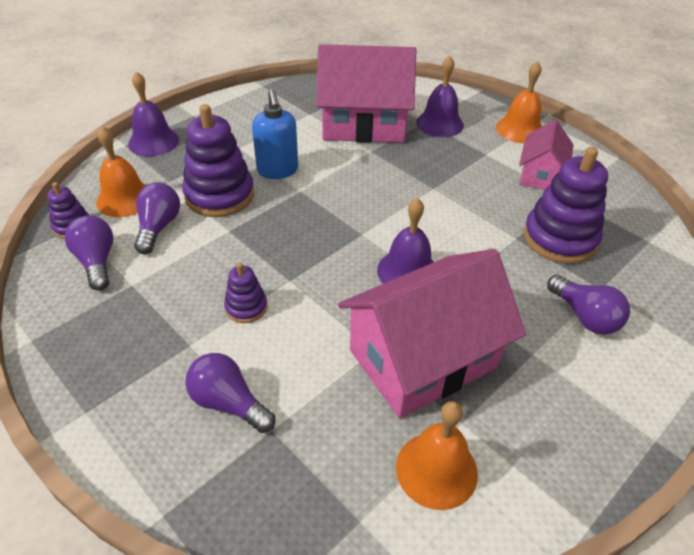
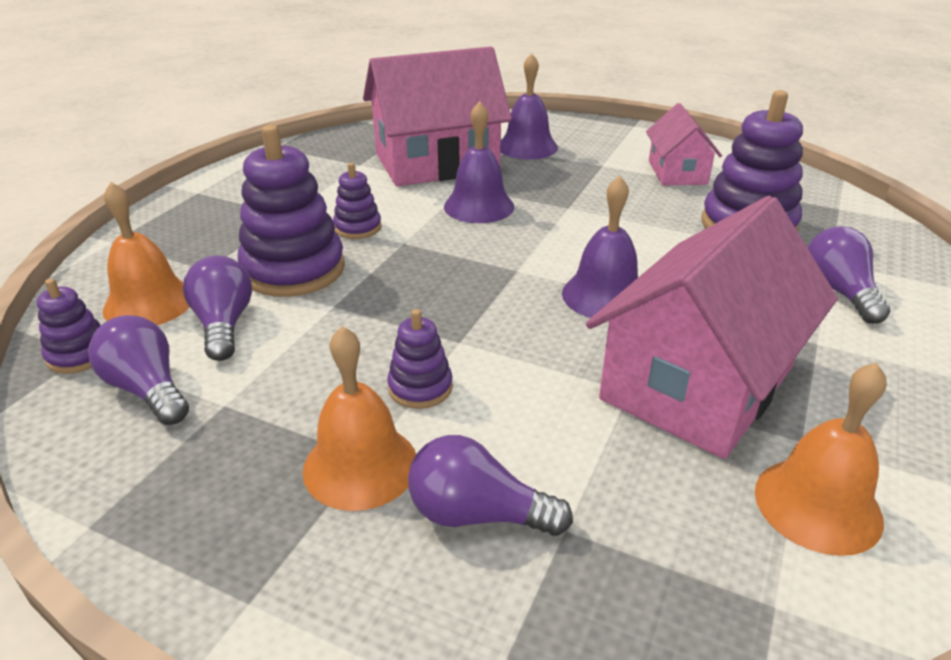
camera: 20 degrees left, 10 degrees down
(153, 142) = (155, 230): purple bell -> purple bell (479, 206)
(277, 170) = (357, 227): blue soap dispenser -> purple stacking toy
(520, 129) = (621, 137): orange bell -> orange bell (360, 465)
(585, 316) = (839, 291): purple light bulb -> purple light bulb turned 135 degrees counterclockwise

